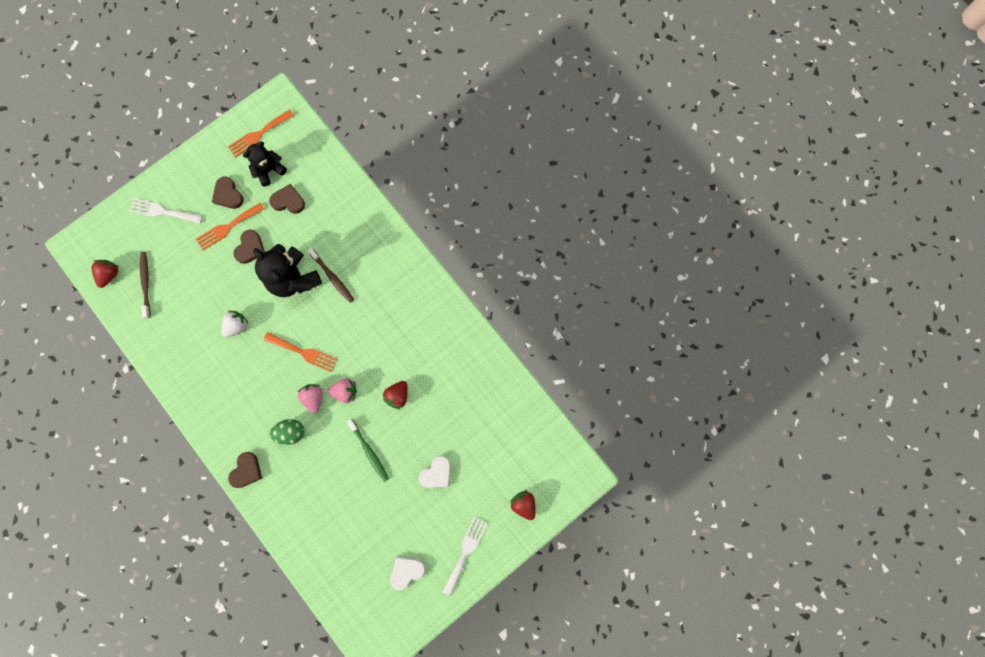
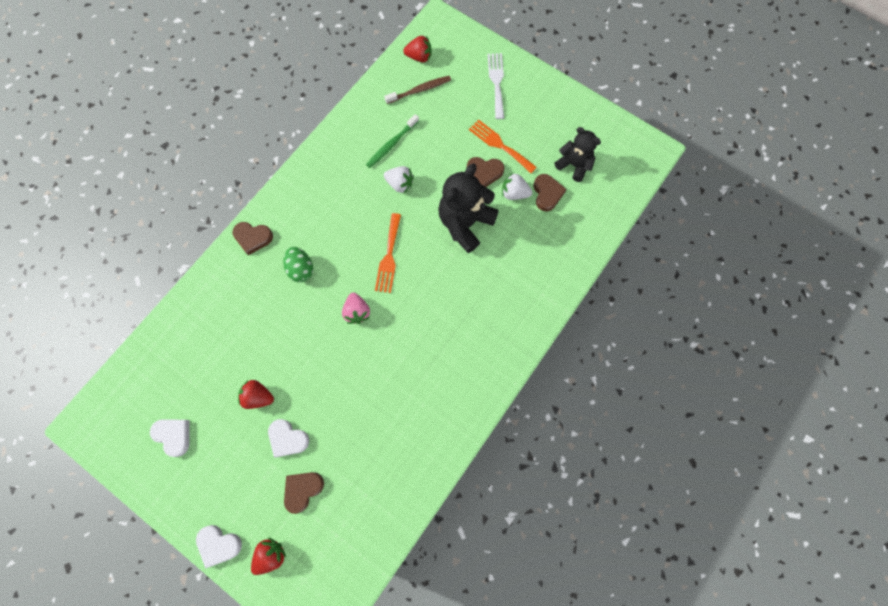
camera: 75 degrees right, 5 degrees down
(228, 195) = (534, 135): brown heart -> brown heart (302, 490)
(259, 134) = (608, 144): orange fork -> none
(279, 228) = (514, 193): none -> white strawberry
(313, 398) = (343, 281): pink strawberry -> none
(332, 277) = (478, 262): brown toothbrush -> none
(369, 451) = (297, 356): green toothbrush -> green toothbrush (392, 144)
(397, 396) = (365, 369): red strawberry -> red strawberry (258, 396)
(465, 552) = (205, 498): white fork -> none
(505, 546) = (218, 545): none -> white heart

